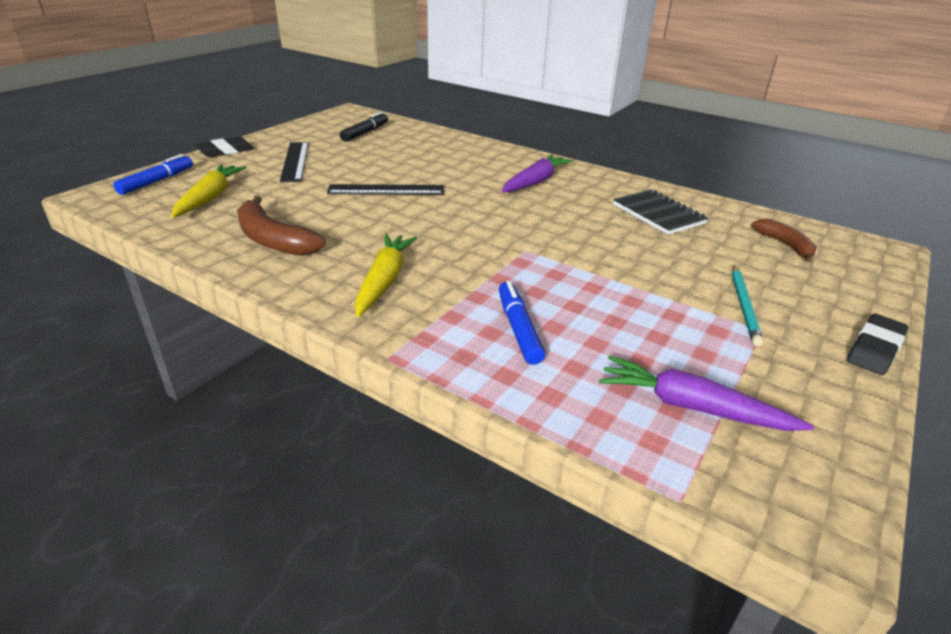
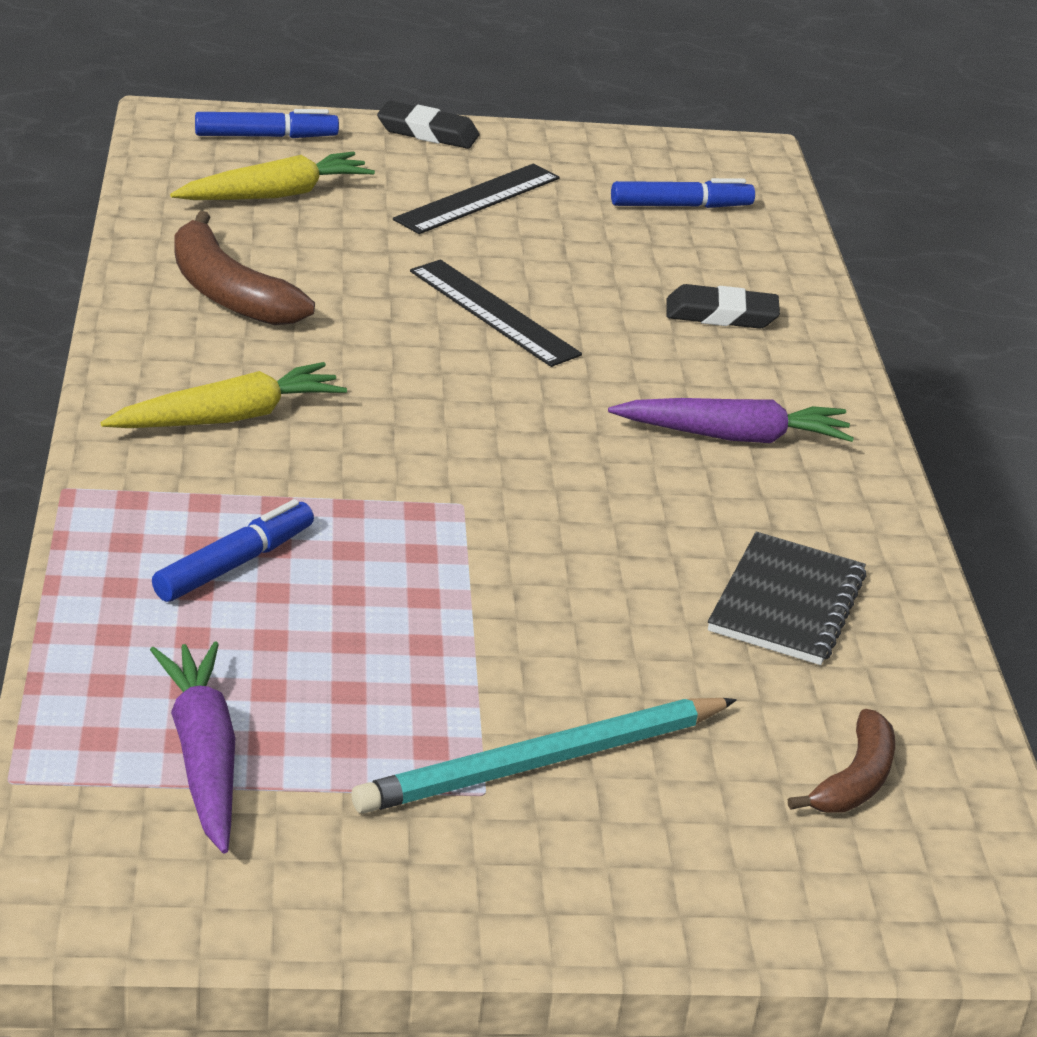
camera: 50 degrees right, 0 degrees up
(273, 239) = (228, 292): brown banana -> brown banana turned 45 degrees counterclockwise
(365, 133) = (681, 206): black marker -> blue marker
(744, 306) = (543, 762): turquoise pencil -> turquoise pencil, size x1.57
(874, 349) = (561, 925): black eraser -> black eraser (721, 314)

